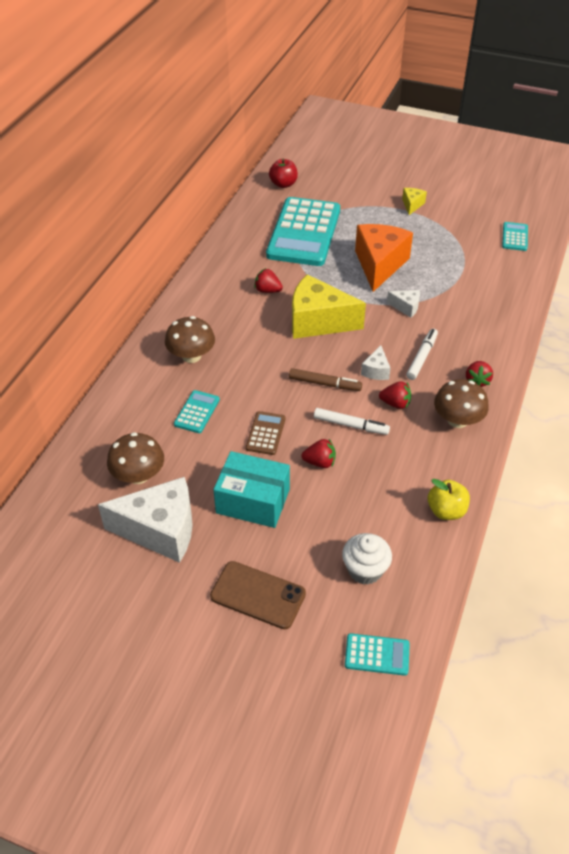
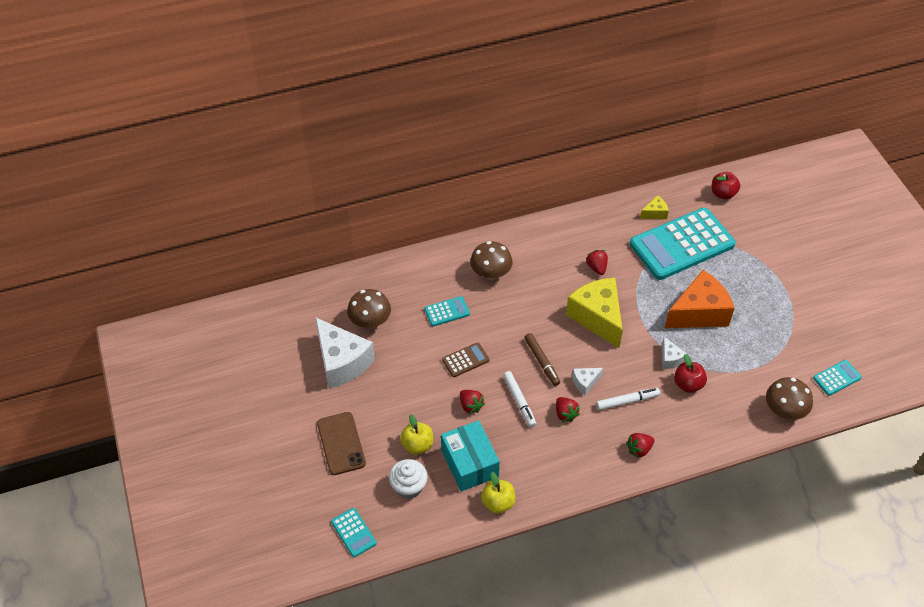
camera: 50 degrees right, 5 degrees up
(253, 501) = (406, 392): turquoise box -> turquoise box (469, 463)
(323, 531) = (417, 445): none -> yellow apple
(412, 205) = (795, 287): yellow cheese -> yellow cheese (655, 213)
(441, 313) = (688, 384): none -> red apple
(457, 420) = (587, 460): brown mushroom -> brown mushroom (784, 410)

